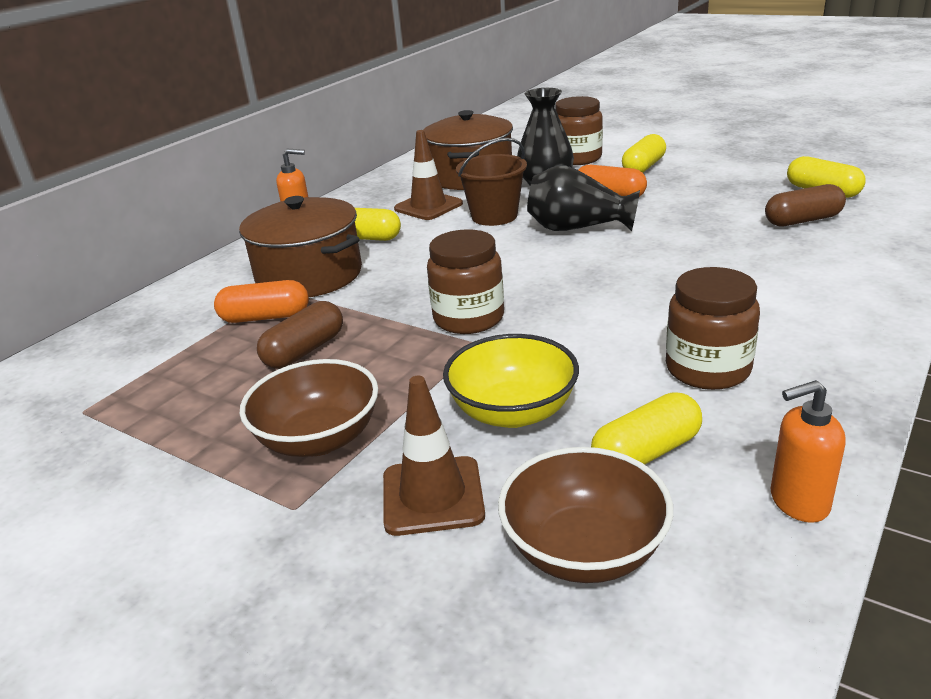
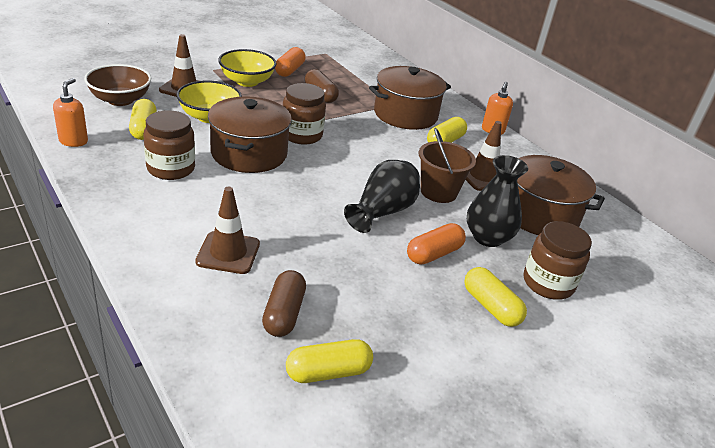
camera: 105 degrees right, 5 degrees up
(265, 317) = (366, 95): orange capsule -> orange capsule (289, 70)
(318, 439) = (247, 81): brown bowl -> yellow bowl
(576, 333) = (249, 153): none -> brown pot
(783, 268) = (228, 253): none -> brown traffic cone

